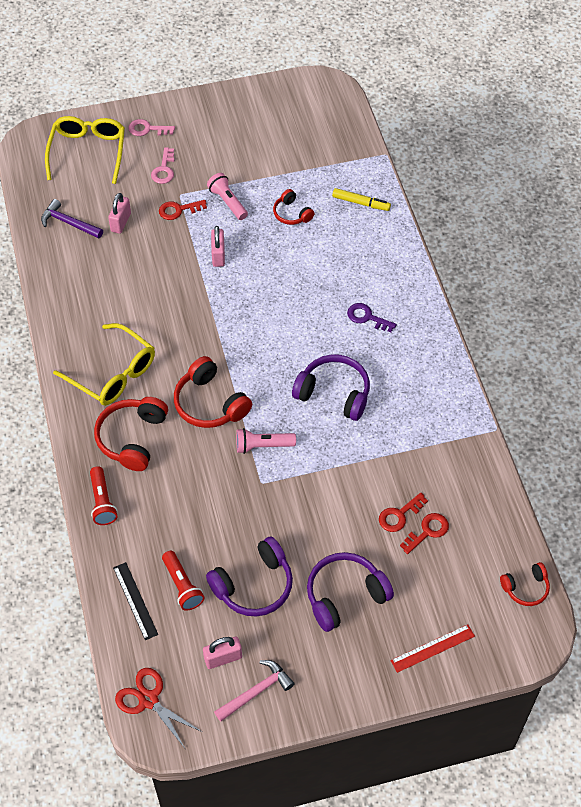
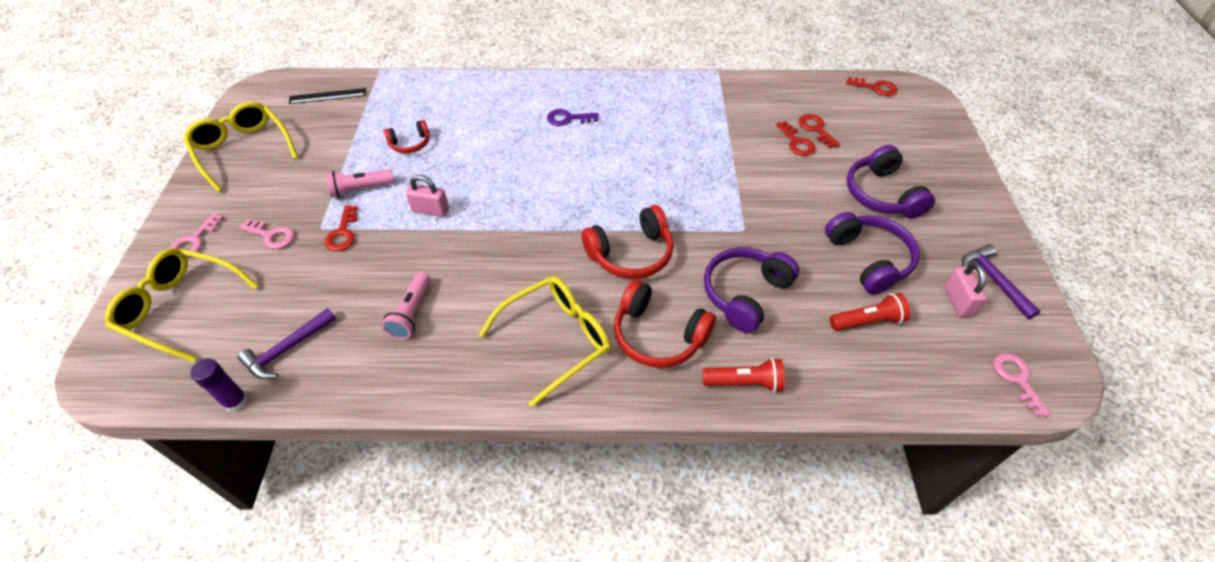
camera: 75 degrees left, 5 degrees down
(25, 215) = (236, 401): none -> purple glue stick
(121, 222) = (324, 292): pink padlock -> none
(135, 600) = (886, 370): black ruler -> black ruler (327, 96)
(148, 700) = (1017, 379): red scissors -> pink key
(247, 111) = (243, 150): none -> yellow glasses
(256, 691) = (994, 280): pink hammer -> purple hammer
(262, 446) = (698, 221): pink flashlight -> pink flashlight (412, 313)
(334, 393) = (649, 157): purple headphones -> purple headphones (745, 294)
(361, 203) = (428, 95): yellow marker -> none
(367, 317) = (568, 118): purple key -> purple key turned 45 degrees clockwise
(433, 648) = (936, 150): red ruler -> none
(525, 588) = (875, 88): red headphones -> red key

